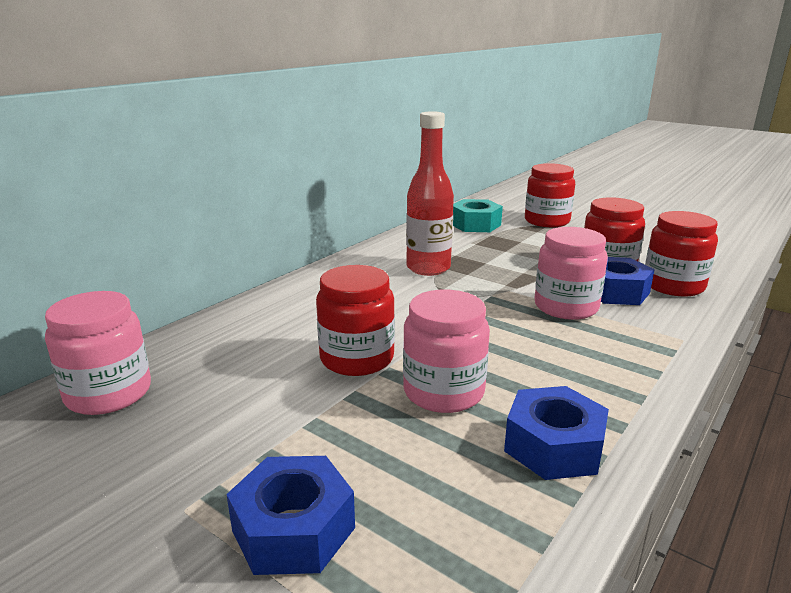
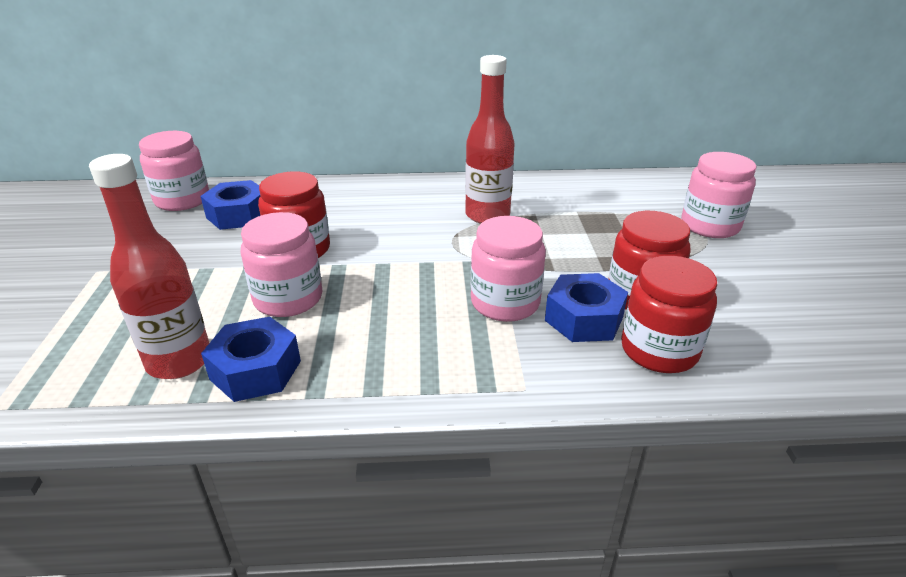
camera: 50 degrees right, 10 degrees up
(293, 529) = (98, 309): blue nut -> blue nut (238, 215)
(475, 224) = (625, 197): turquoise nut -> none
(490, 491) = (179, 361): none -> red bottle
(547, 221) = (710, 225): red jar -> pink jar

